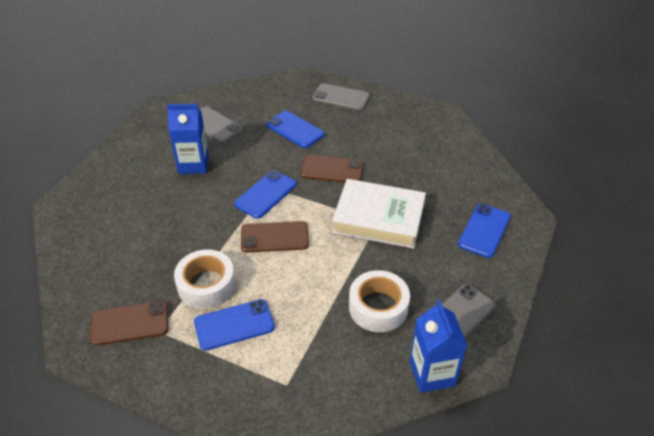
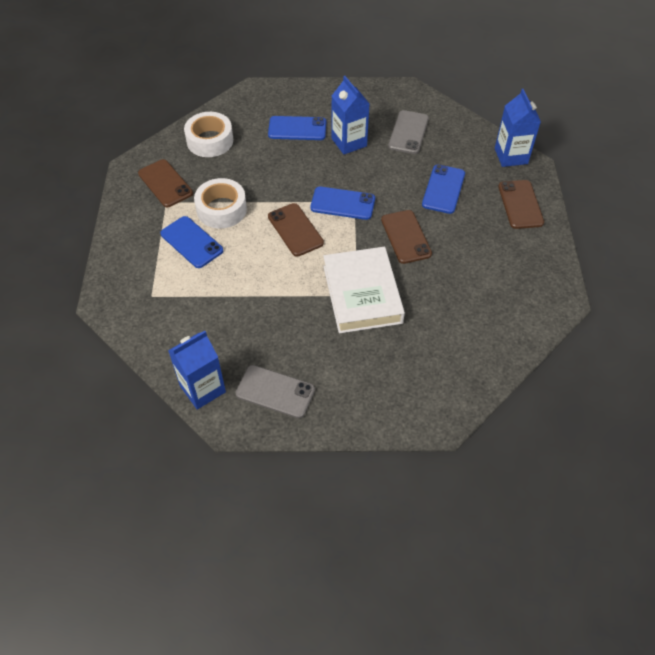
camera: 65 degrees right, 10 degrees up
(287, 83) = (511, 156): none -> blue carton
(341, 97) = (520, 204): grey phone -> brown phone
(378, 307) = (255, 328): white tape -> white tape (210, 141)
(484, 230) = (397, 384): blue phone -> blue phone (297, 128)

